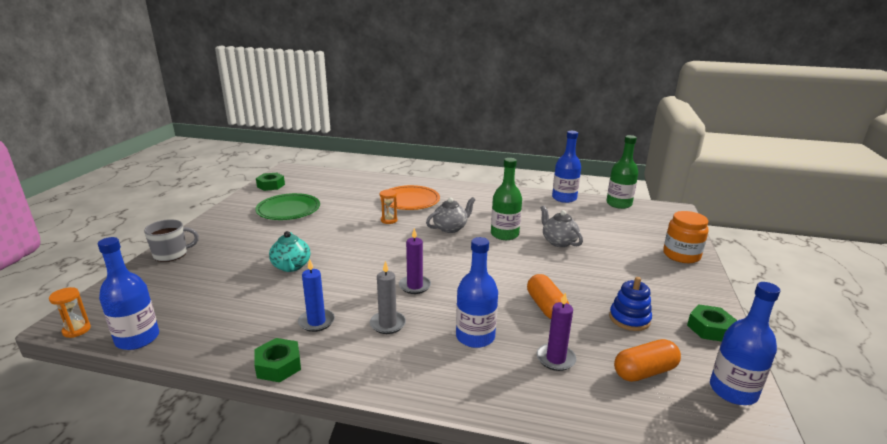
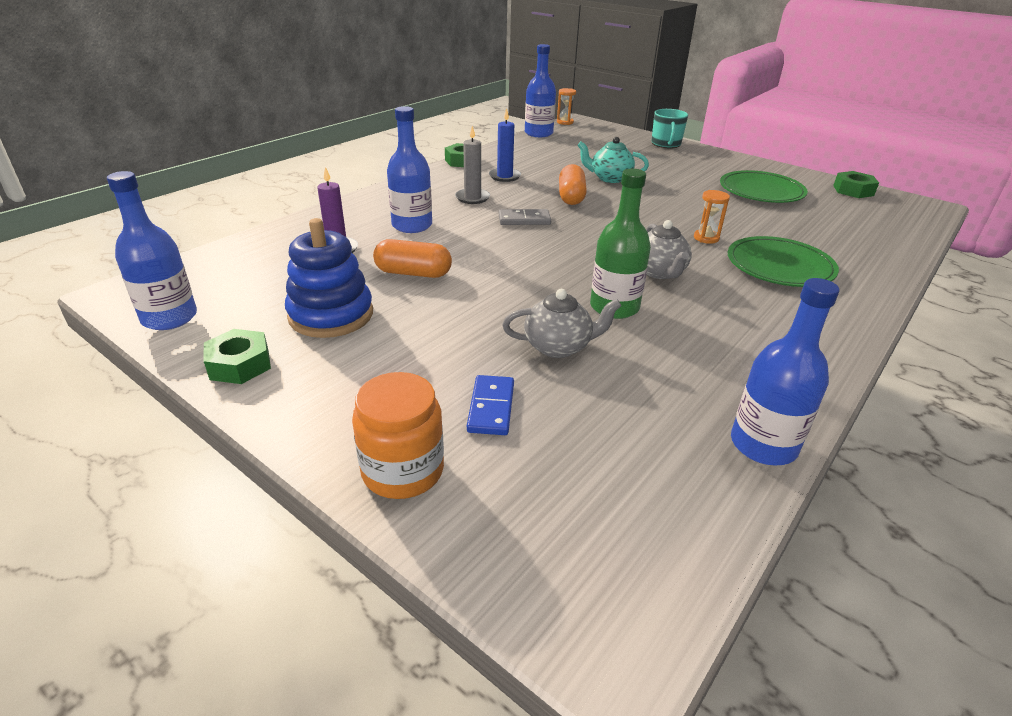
camera: 115 degrees right, 10 degrees up
(171, 254) = (666, 144): grey mug -> turquoise mug
(410, 200) = (779, 266): orange plate -> green plate
(415, 286) = (524, 220): purple candle -> grey domino
(619, 204) = (702, 532): green bottle -> none
(622, 247) = (491, 407): none -> blue domino
(629, 319) = (331, 315): blue stacking toy -> blue stacking toy, size x1.51
(644, 372) = (260, 283): orange capsule -> orange capsule (571, 197)

